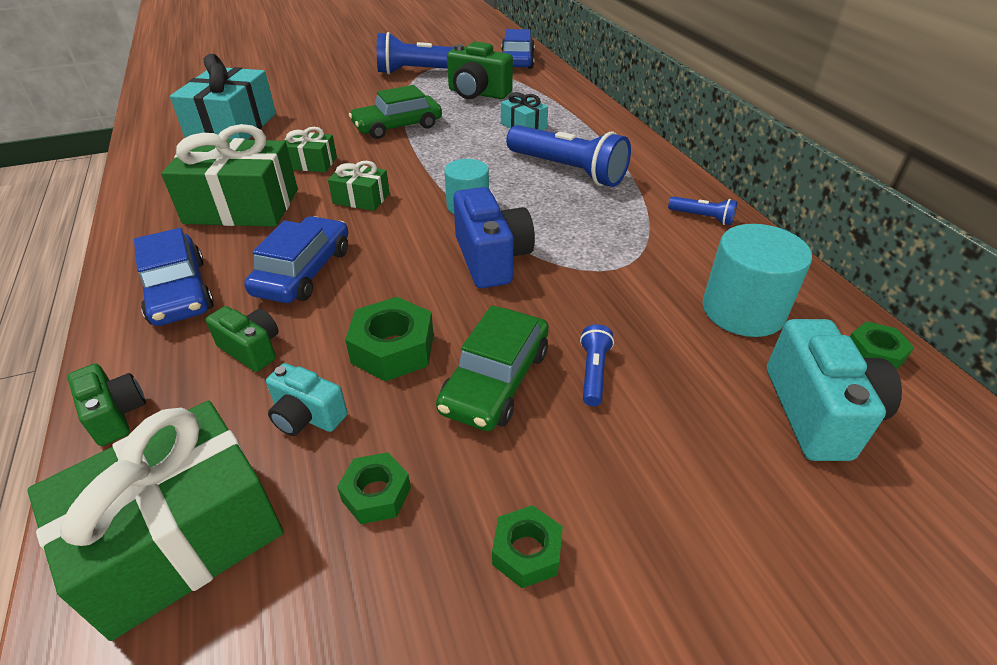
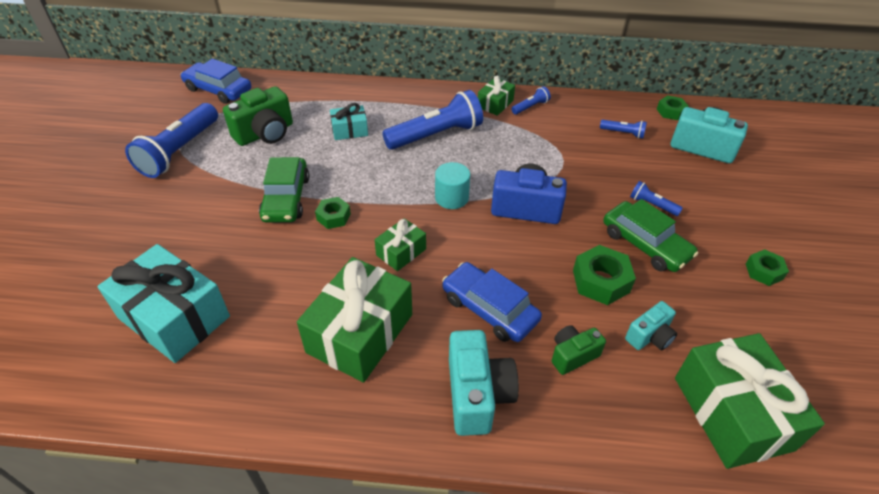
camera: 65 degrees left, 5 degrees up
(116, 415) = (617, 445): green camera -> none
(178, 292) = (477, 394): blue car -> turquoise camera
(311, 163) = (312, 270): green gift -> green gift (495, 104)
(376, 494) = (718, 318): green nut -> green nut (333, 217)
(743, 310) = (623, 133): turquoise cylinder -> blue flashlight

